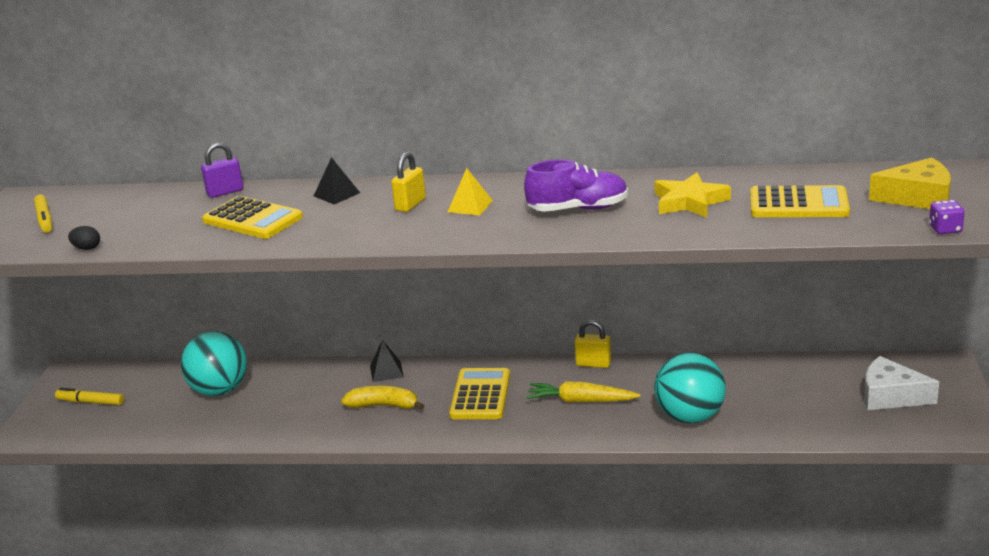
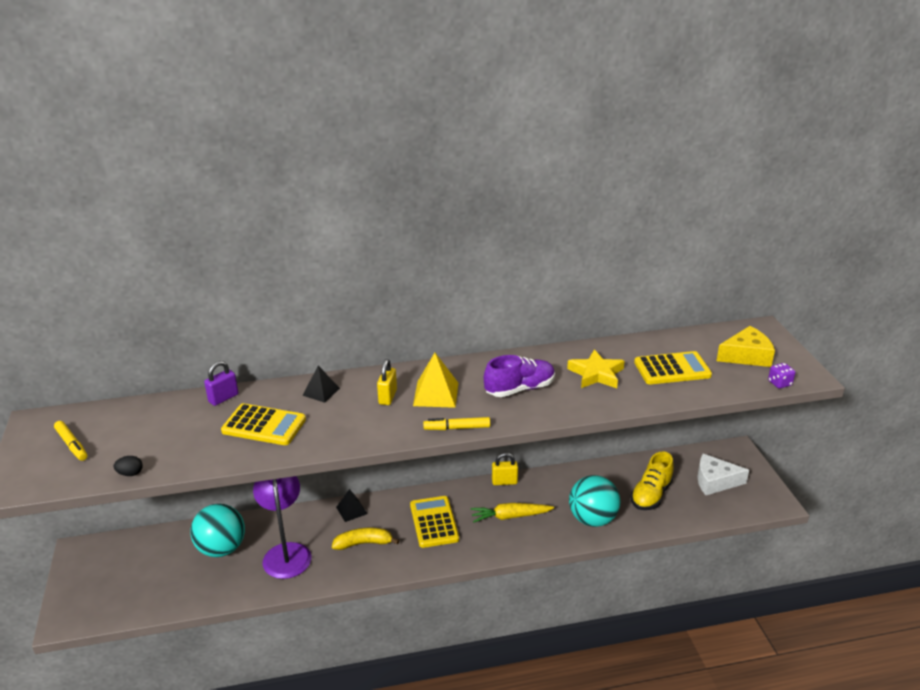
camera: 20 degrees left, 5 degrees up
(90, 402) = (112, 577): yellow marker -> yellow marker (457, 428)
(289, 403) = (286, 552): none -> purple lamp
(470, 206) = (436, 394): yellow pyramid -> yellow pyramid, size x1.55
(787, 400) = (651, 495): none -> yellow shoe

